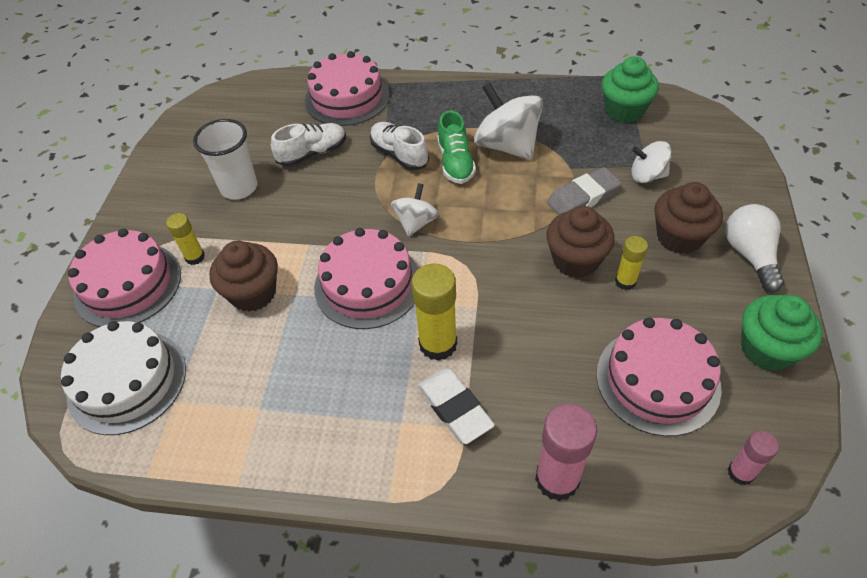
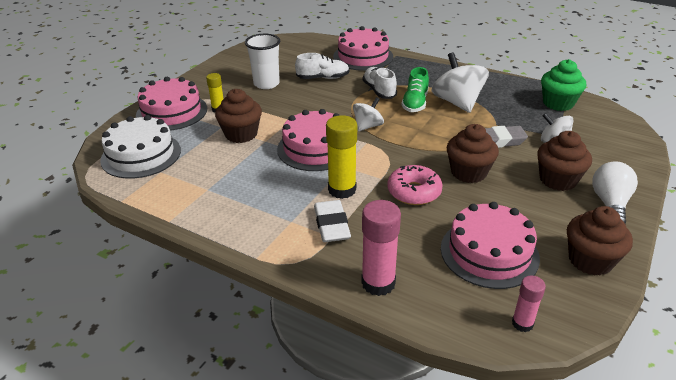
camera: 20 degrees right, 15 degrees down
(527, 315) = (414, 192): none -> pink donut
(625, 282) = (499, 193): yellow glue stick -> none
(767, 349) = (590, 260): green cupcake -> brown cupcake

